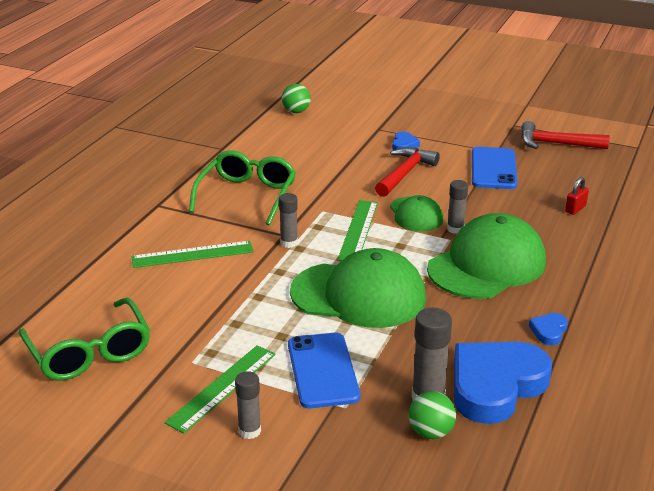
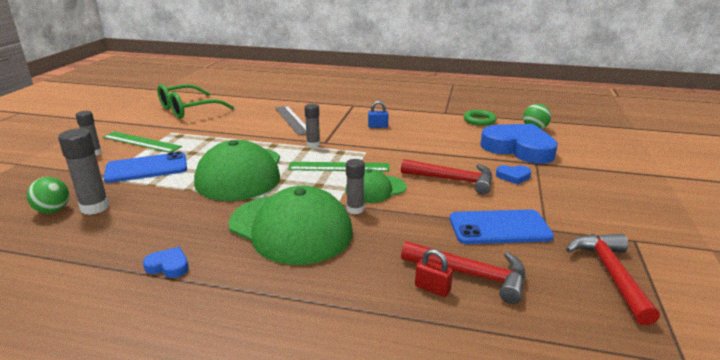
camera: 80 degrees right, 5 degrees down
(192, 254) = (292, 120): green ruler -> grey ruler
(247, 195) = (378, 126): green glasses -> blue padlock
(257, 134) = (479, 120): none -> green ring
(495, 386) = (95, 237): blue heart -> blue heart (518, 148)
(558, 192) = (471, 275): none -> red hammer

